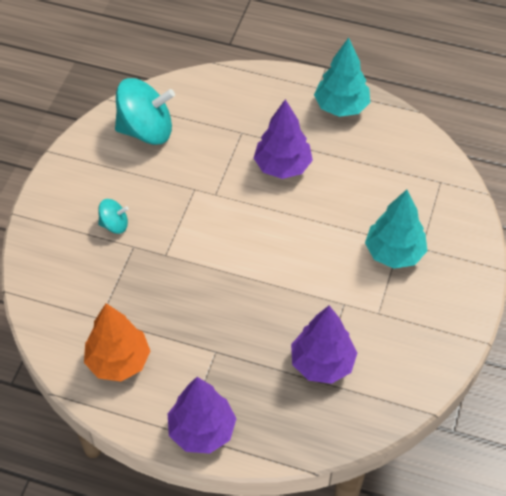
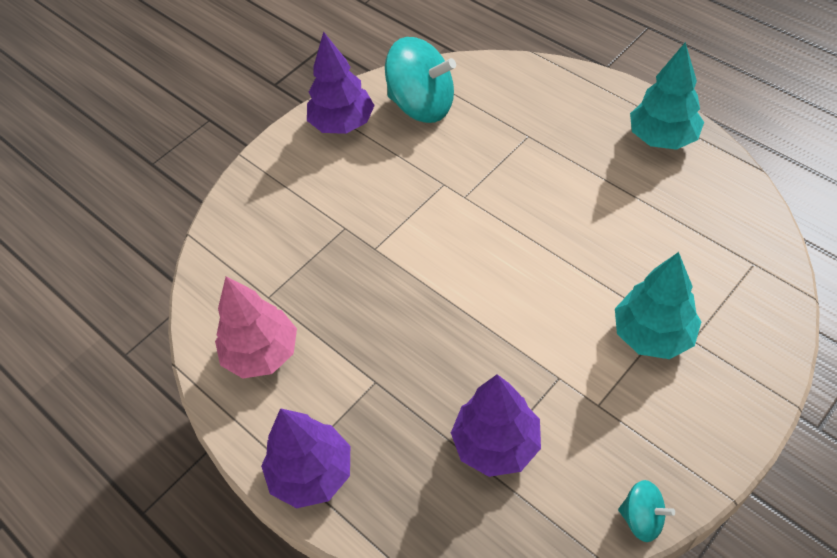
camera: 30 degrees right, 0 degrees up
(114, 224) = (336, 197): turquoise spinning top -> turquoise spinning top (642, 518)
(118, 361) = (262, 353): orange tree -> pink tree
(282, 166) = (558, 187): purple tree -> purple tree (342, 124)

